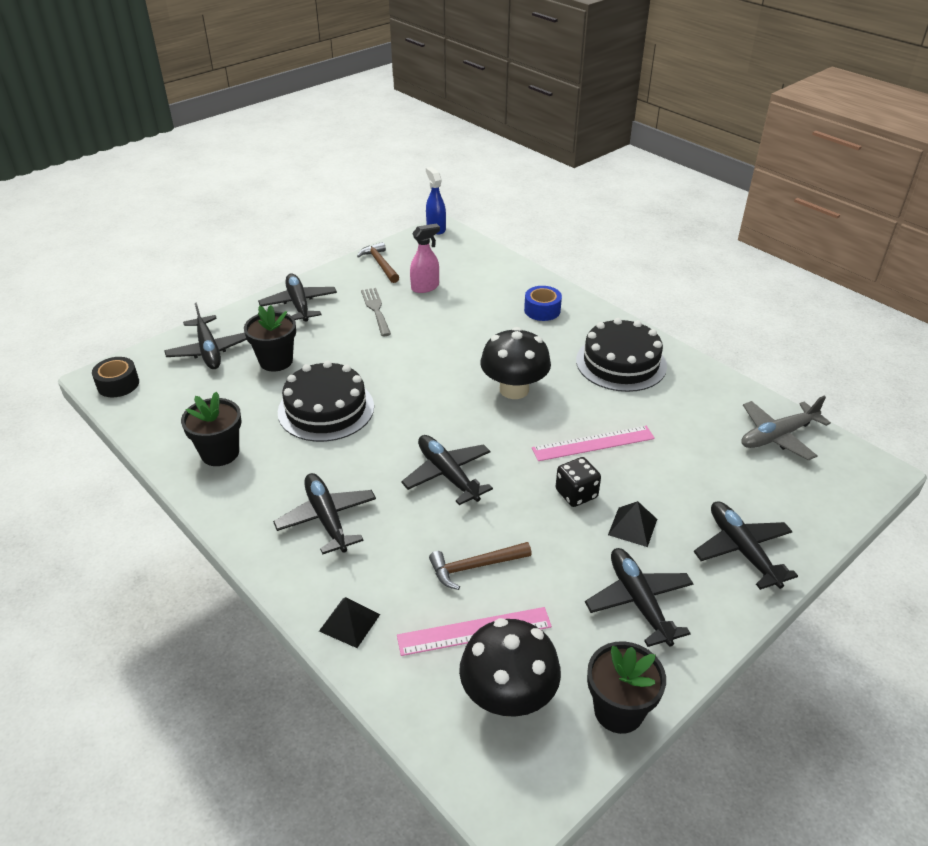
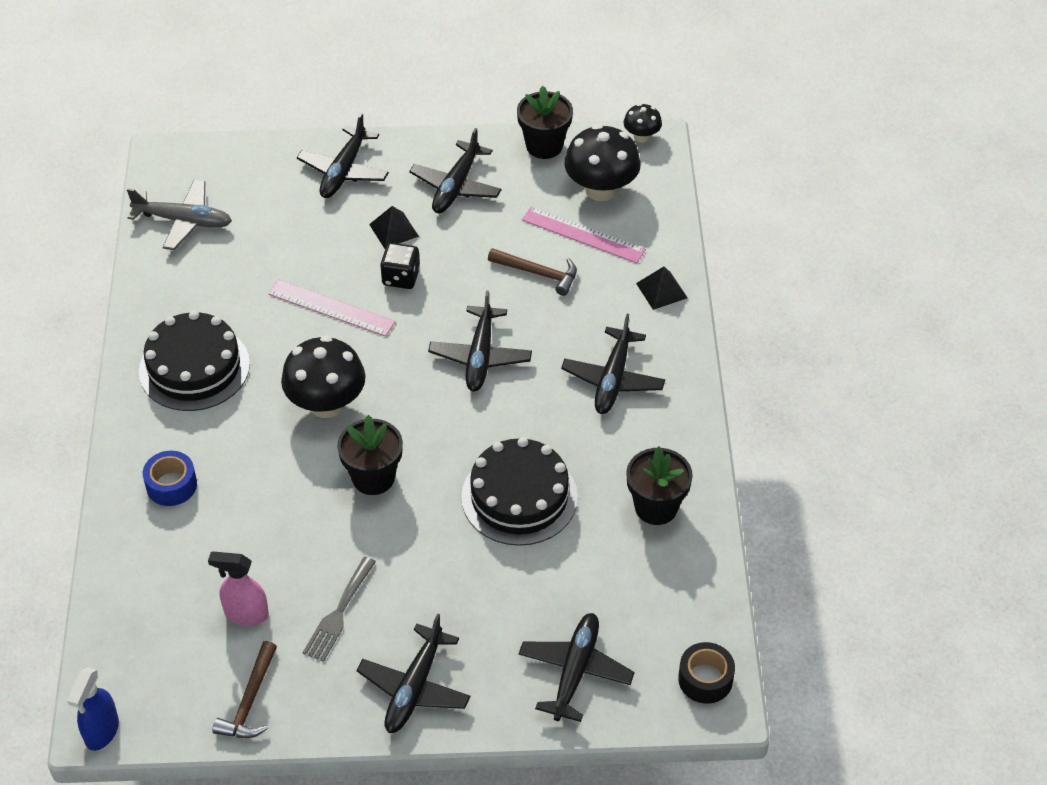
camera: 140 degrees left, 10 degrees up
(276, 361) = (515, 601): black flower pot -> black flower pot (373, 478)
(535, 808) = (641, 136): none -> black mushroom

